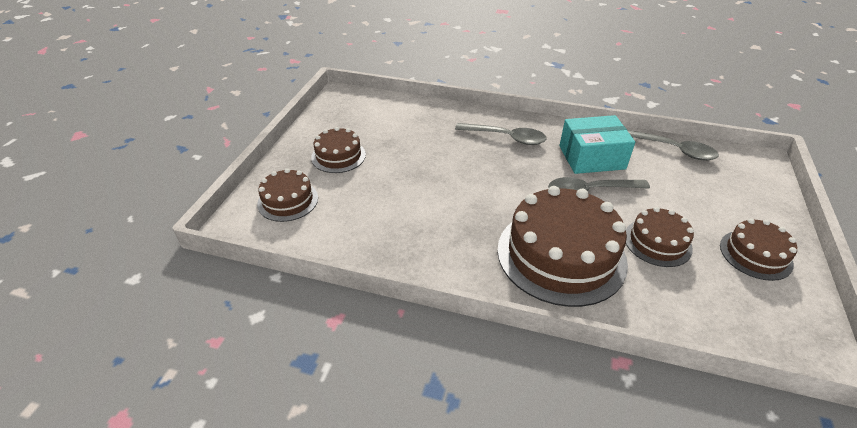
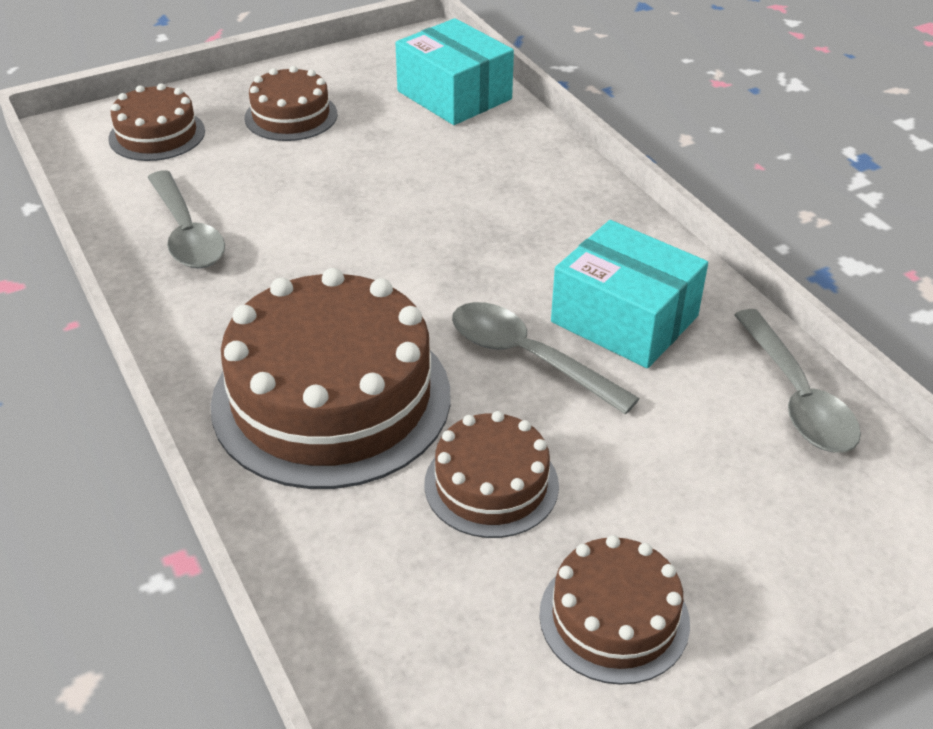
camera: 45 degrees right, 0 degrees up
(392, 110) = (454, 95): none -> turquoise box
(506, 137) = (544, 216): grey spoon -> grey spoon (186, 232)

